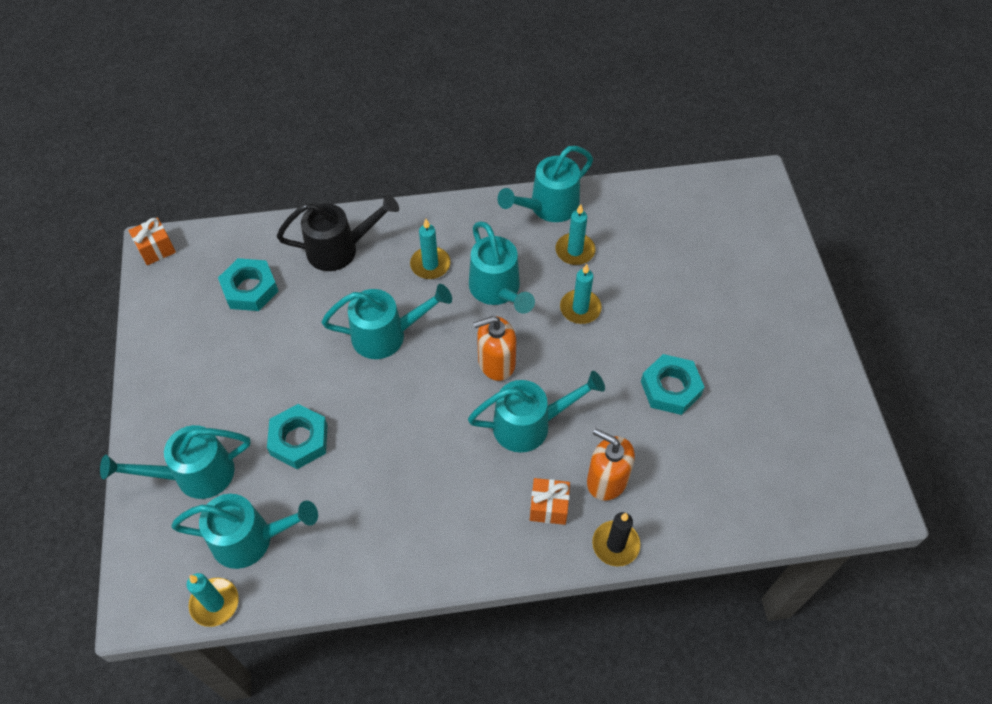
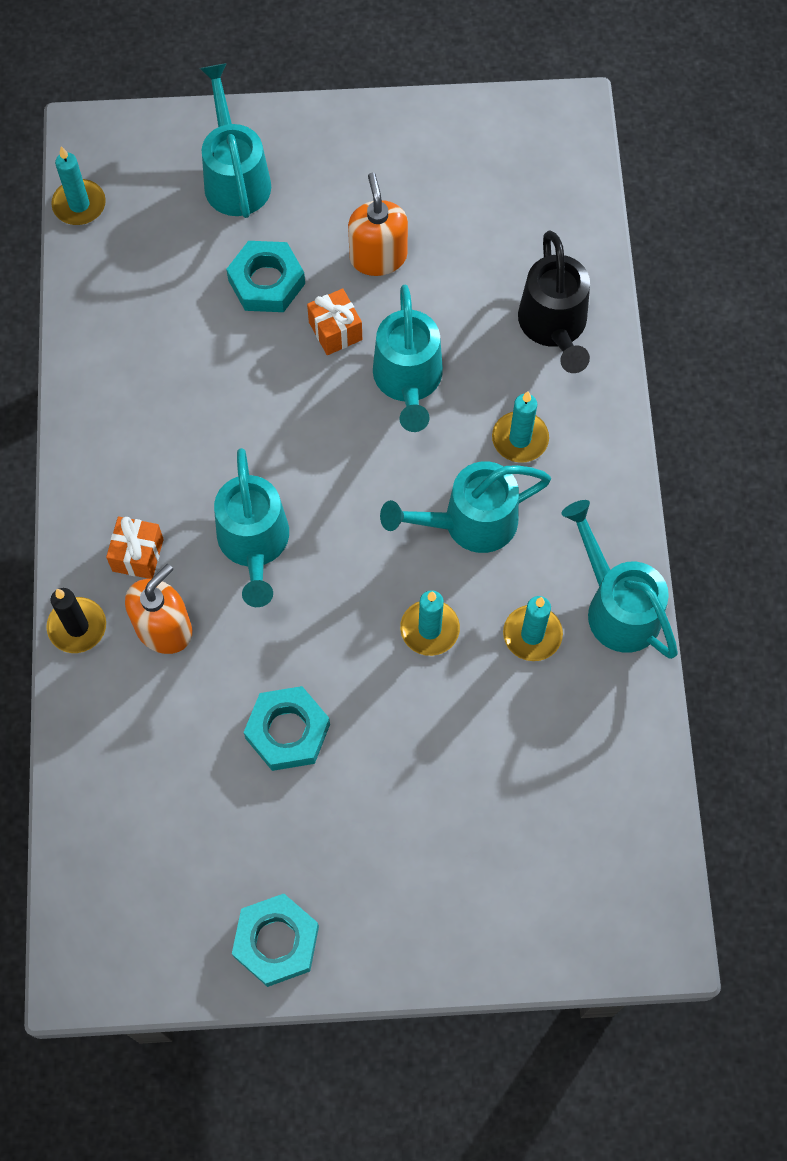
camera: 95 degrees right, 10 degrees up
(156, 249) = (567, 113): orange gift -> orange gift (335, 331)
(250, 289) = (495, 222): turquoise nut -> turquoise nut (276, 941)
(251, 539) = (147, 236): turquoise watering can -> none
(496, 362) = (352, 511): orange soap dispenser -> orange soap dispenser (378, 256)

